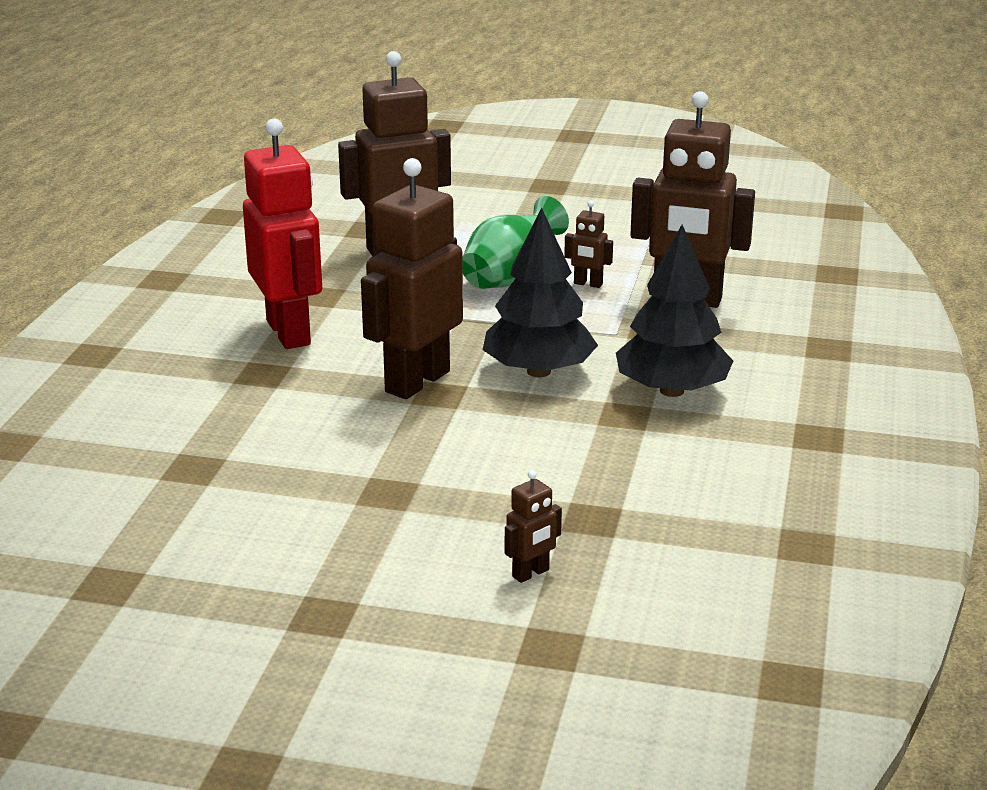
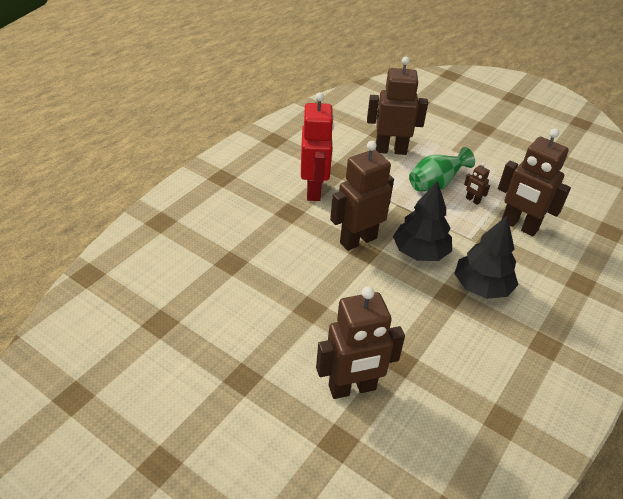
camera: 20 degrees right, 15 degrees up
(531, 573) = (352, 388): brown robot -> brown robot, size x2.36

